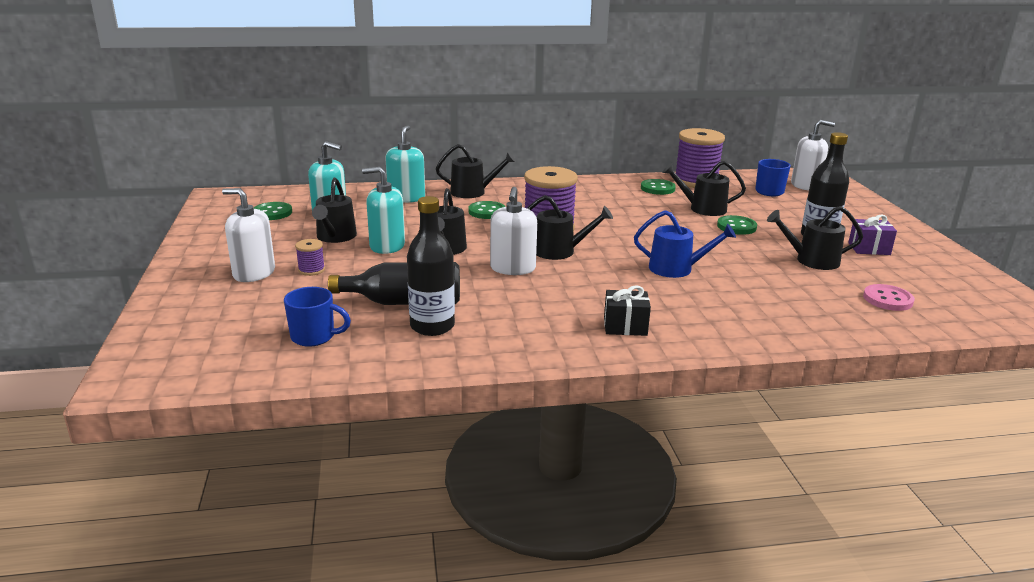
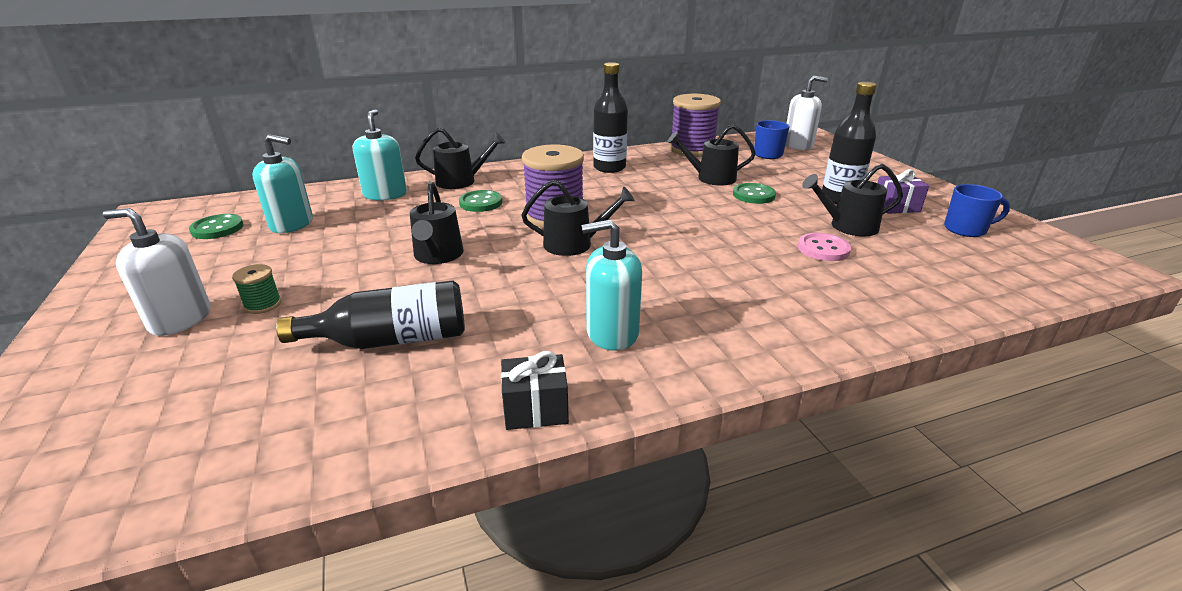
camera: 10 degrees left, 5 degrees up
(311, 270) = (263, 305): purple spool -> green spool
(314, 337) = (260, 418): blue mug -> blue mug (966, 229)
(335, 237) = (297, 253): black watering can -> none
(387, 246) = (364, 259): turquoise soap dispenser -> turquoise soap dispenser (612, 333)
(432, 326) = (432, 375): black bottle -> black bottle (609, 168)
(512, 268) = (524, 273): white soap dispenser -> none
(625, 326) = (682, 341): black gift -> black gift (535, 409)
(657, 188) = (657, 160): green button -> none
(676, 269) = (712, 252): blue watering can -> none
(887, 299) = (951, 265): pink button -> pink button (823, 249)

